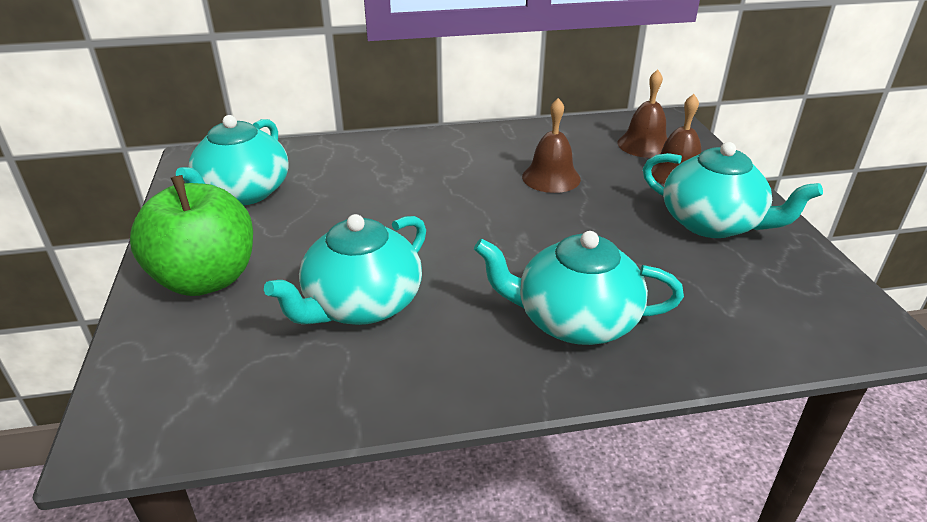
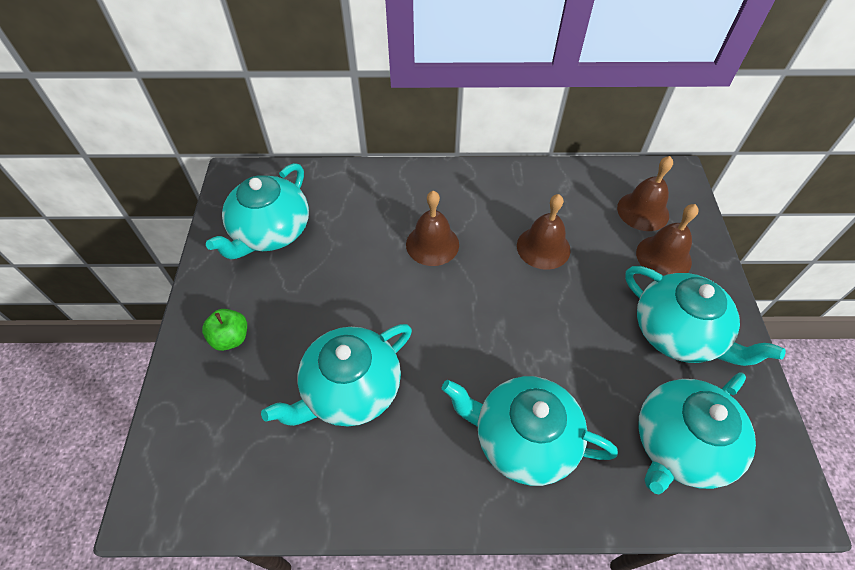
camera: 10 degrees right, 20 degrees up
(206, 279) = (231, 338): green apple -> green apple, size x0.46
(430, 186) = (432, 244): none -> brown bell
(747, 304) = (680, 445): none -> turquoise teapot

